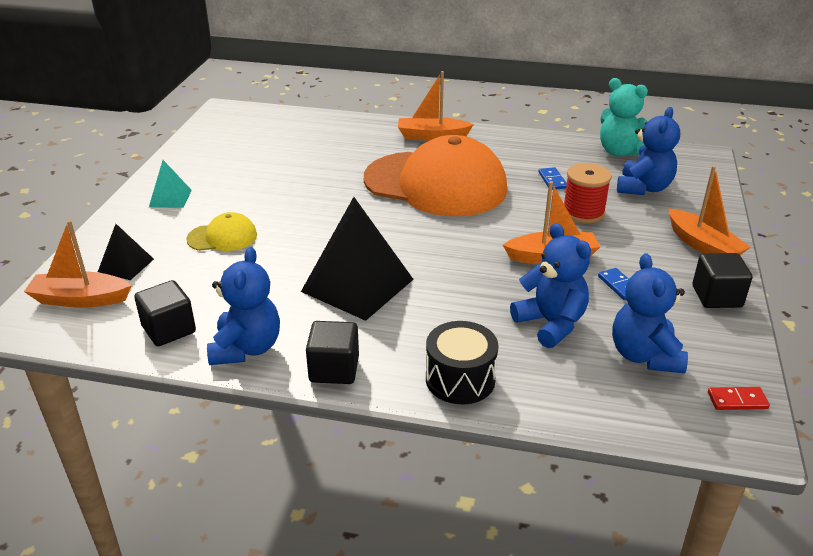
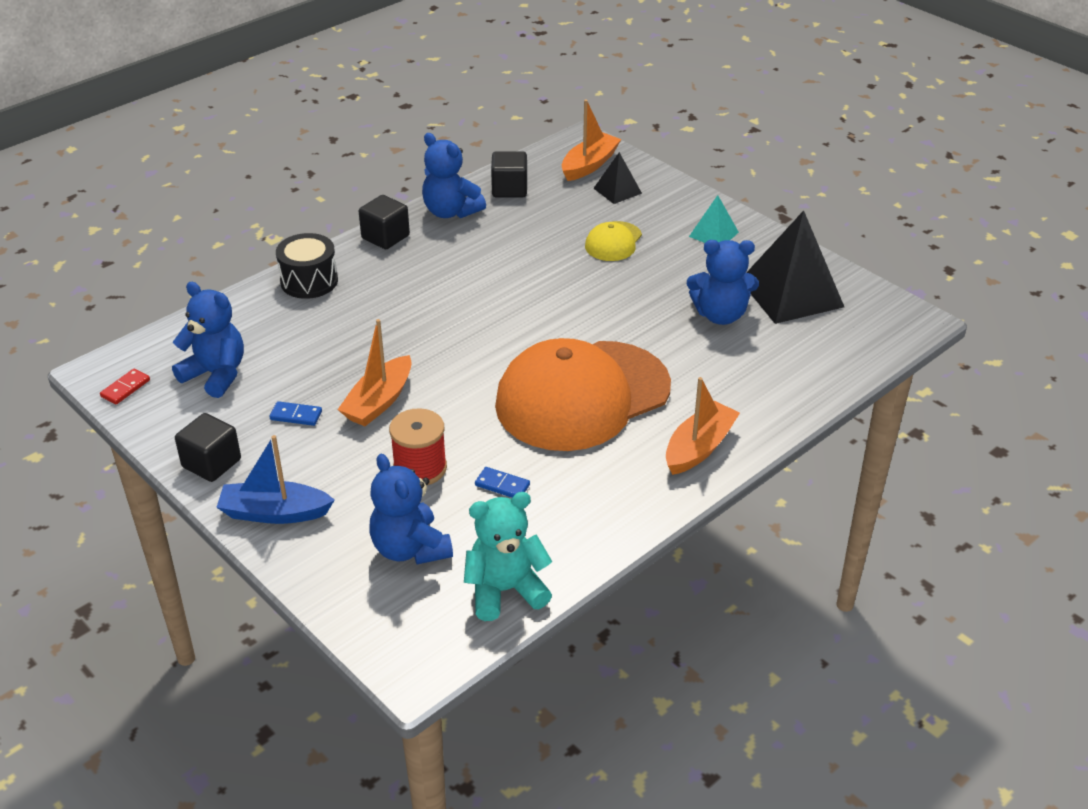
camera: 125 degrees right, 5 degrees up
(357, 285) = (466, 281): black pyramid -> black pyramid (791, 293)
(551, 324) = (304, 350): blue teddy bear -> blue teddy bear (720, 315)
(703, 245) = (275, 513): orange boat -> blue boat

